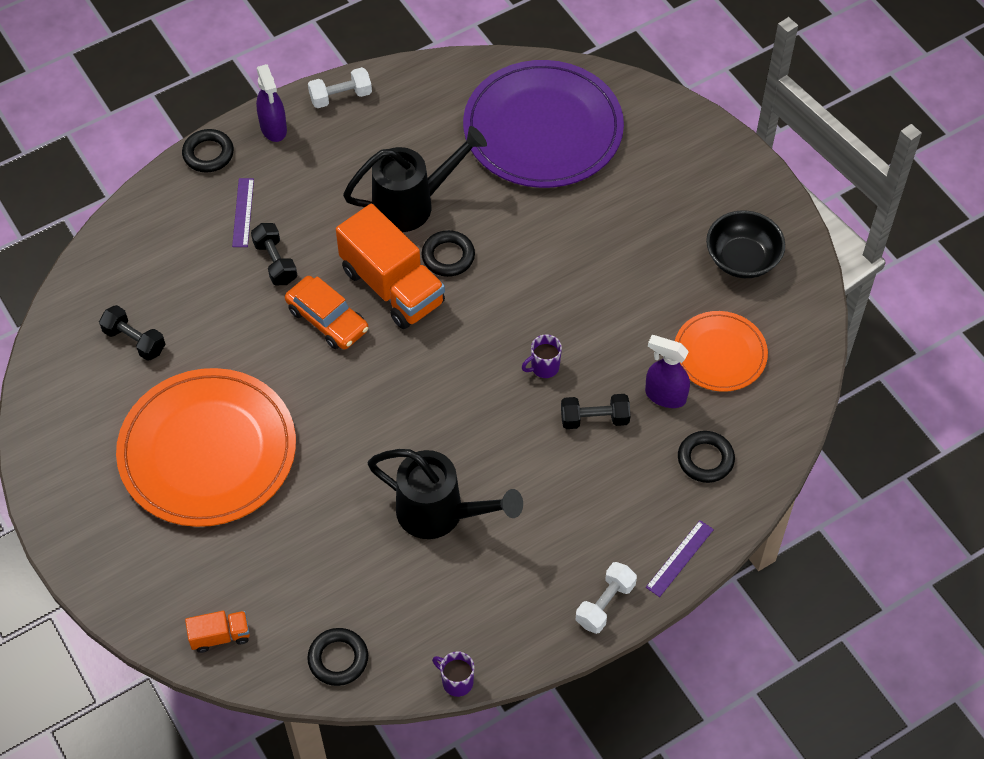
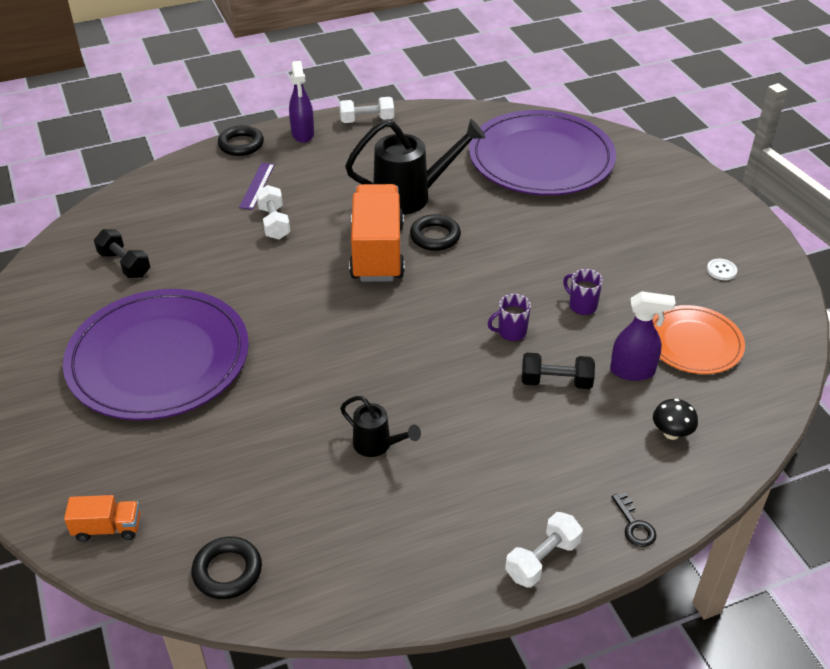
camera: 10 degrees right, 15 degrees down
(207, 451) = (158, 358): orange plate -> purple plate
(275, 262) = (274, 223): black dumbbell -> white dumbbell
(327, 319) = (308, 270): orange car -> none
(392, 286) = (377, 252): orange truck -> orange truck turned 150 degrees counterclockwise
(441, 514) = (377, 445): black watering can -> black watering can, size x0.53
(456, 681) = (355, 617): purple mug -> purple mug (582, 306)
(665, 396) = (632, 371): purple spray bottle -> purple spray bottle turned 150 degrees clockwise
(680, 558) = (634, 525): purple ruler -> black key
(705, 459) = (671, 433): black ring -> black mushroom
(742, 259) = (721, 270): black bowl -> white button

